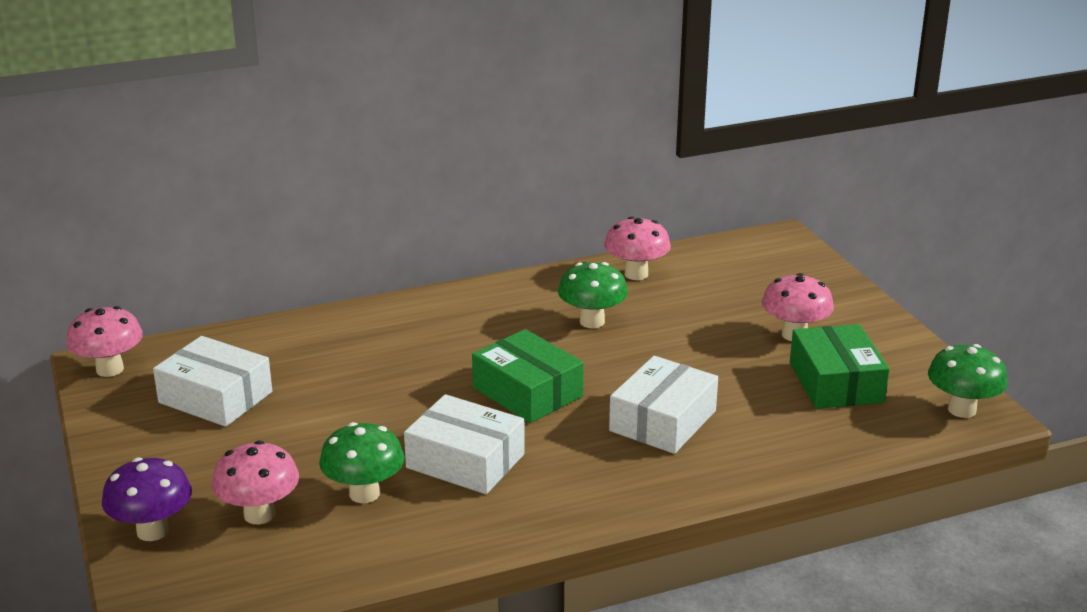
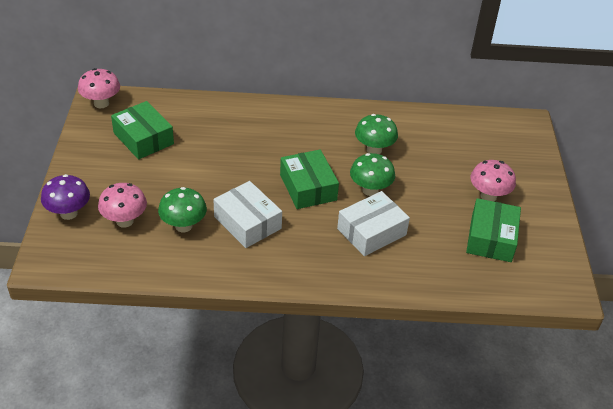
camera: 20 degrees right, 15 degrees up
(215, 397) = (143, 138): white box -> green box
(636, 274) = (421, 123): pink mushroom -> none
(962, 410) = (556, 283): green mushroom -> green mushroom (370, 190)

